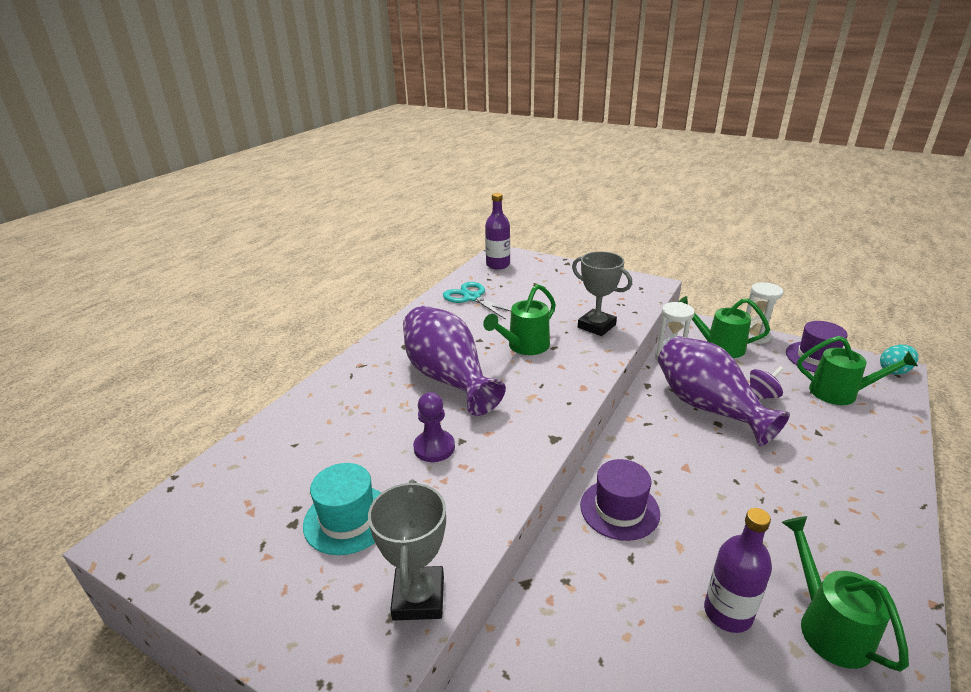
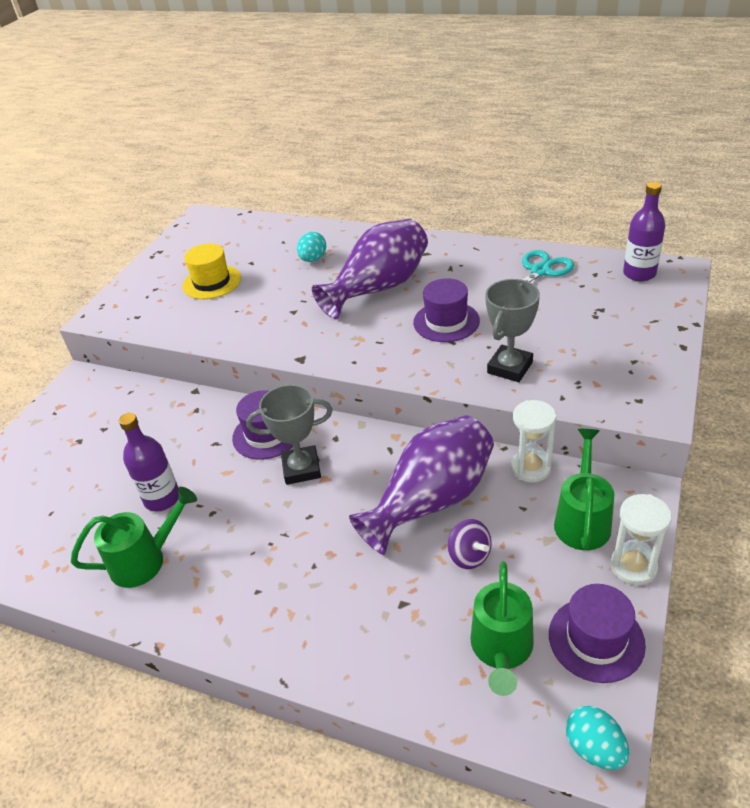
camera: 85 degrees right, 10 degrees up
(348, 519) = (212, 282): turquoise hat -> yellow hat
(358, 420) = (313, 259): none -> turquoise egg
(418, 597) = (148, 323): grey trophy -> grey trophy (301, 469)
(434, 447) = (284, 300): purple pawn -> none
(524, 347) = (446, 322): green watering can -> purple hat

